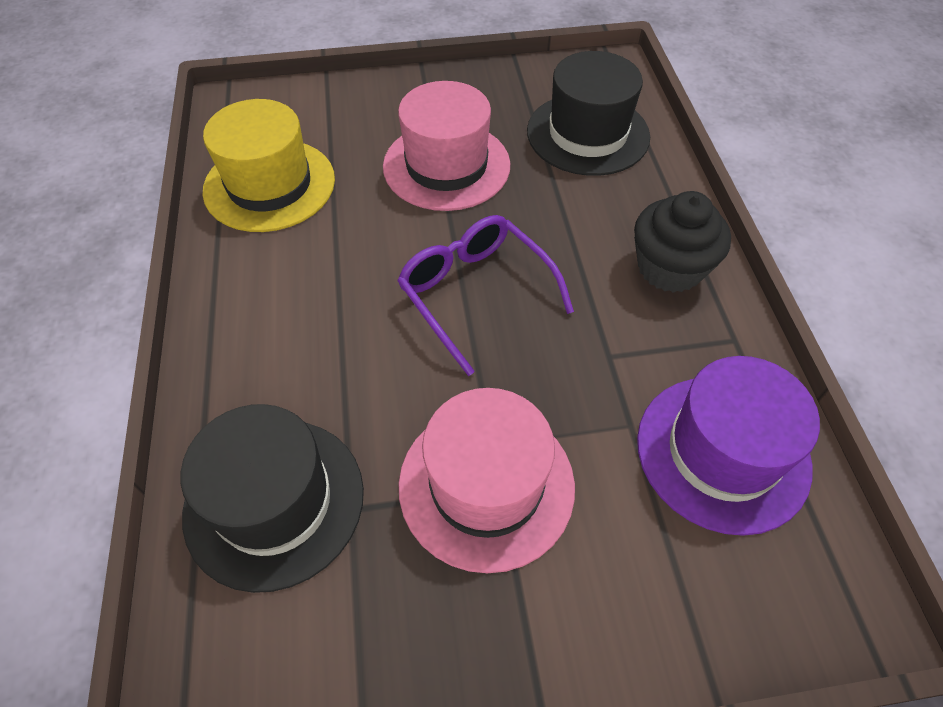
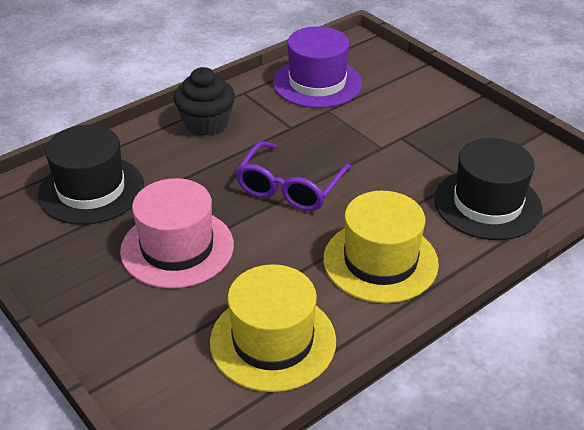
camera: 120 degrees left, 15 degrees down
(286, 315) = (380, 261): none -> yellow hat
(486, 485) = (404, 141): pink hat -> none

